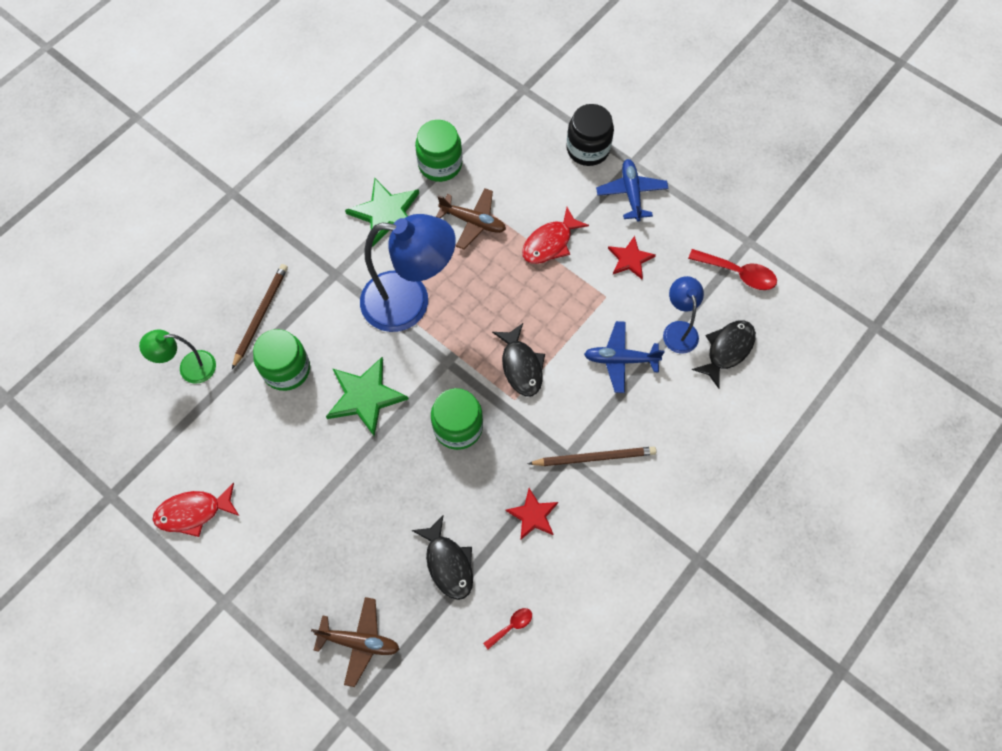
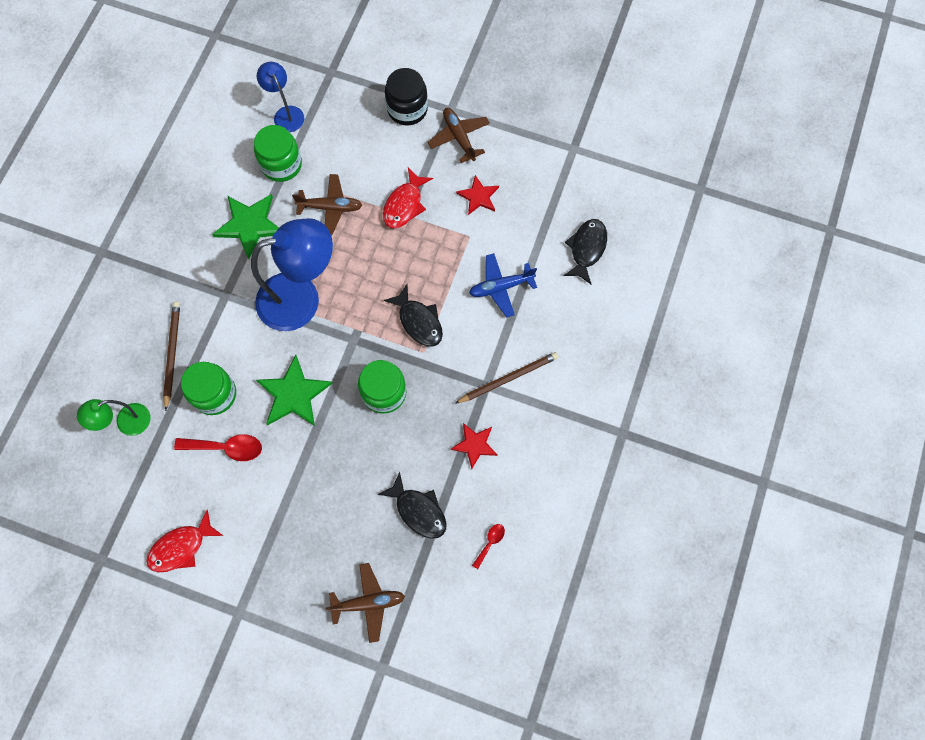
camera: 20 degrees left, 5 degrees up
(631, 193) = (459, 137): blue plane -> brown plane
(678, 330) = (540, 245): blue lamp -> blue lamp (286, 114)
(738, 273) = (573, 179): red spoon -> red spoon (226, 448)

